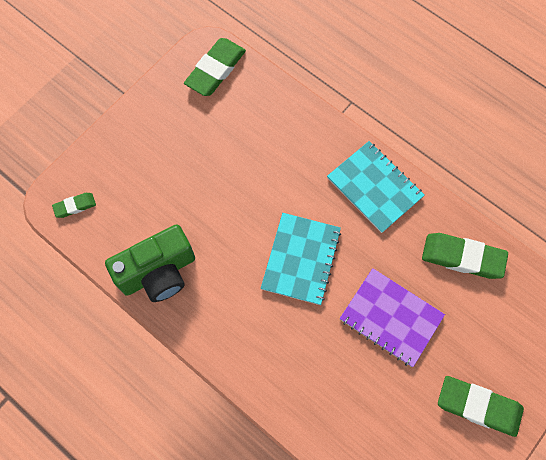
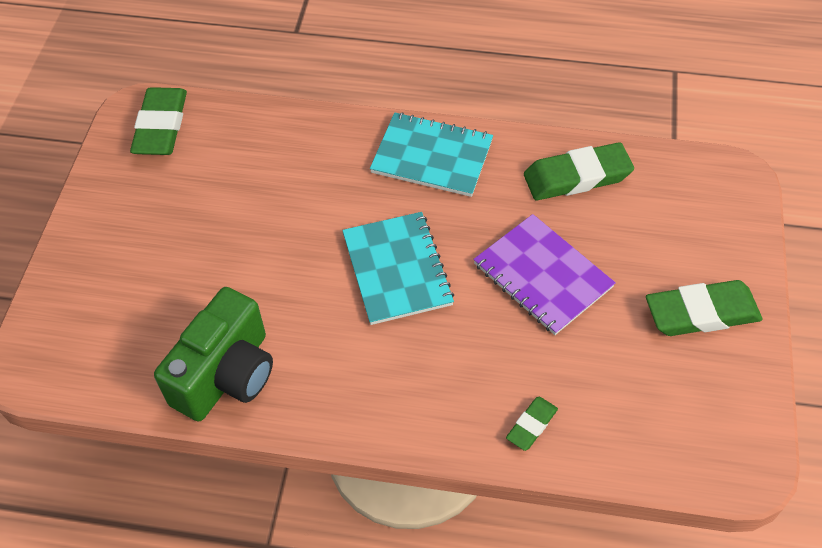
camera: 30 degrees left, 15 degrees down
(75, 206) = (63, 357): green eraser -> green eraser (531, 425)
(391, 317) = (542, 275): purple notebook -> purple notebook turned 45 degrees clockwise

